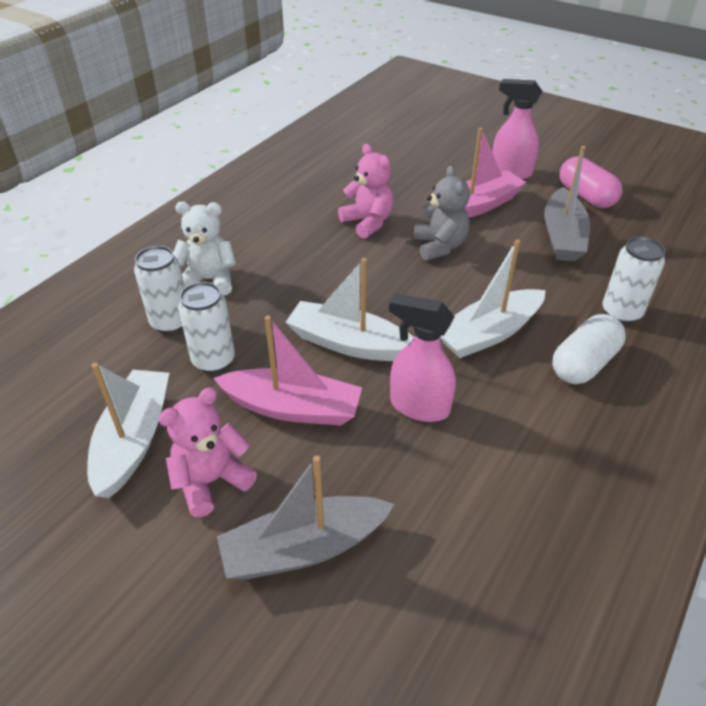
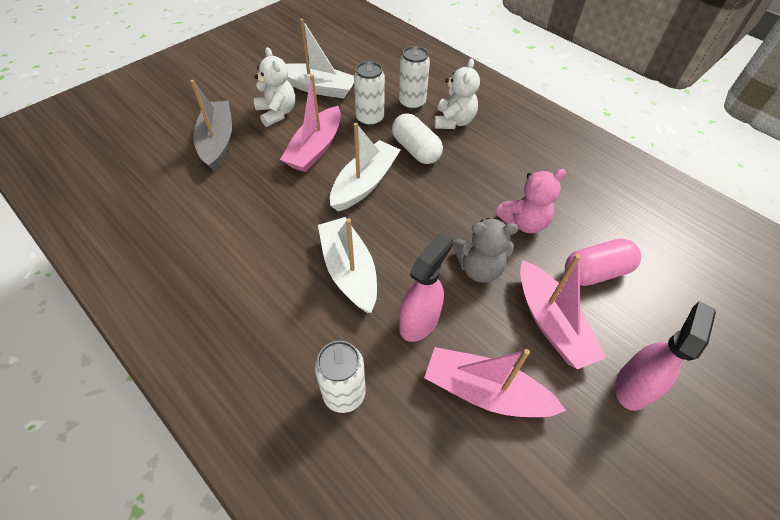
camera: 100 degrees right, 10 degrees up
(211, 481) = (277, 113): pink teddy bear -> white teddy bear
(419, 406) = (291, 208): pink spray bottle -> pink spray bottle (419, 321)
(562, 236) = (485, 391): grey boat -> pink boat
(583, 363) = (290, 328): white capsule -> white capsule (416, 150)
(586, 196) = (575, 462): pink capsule -> pink capsule (595, 272)

